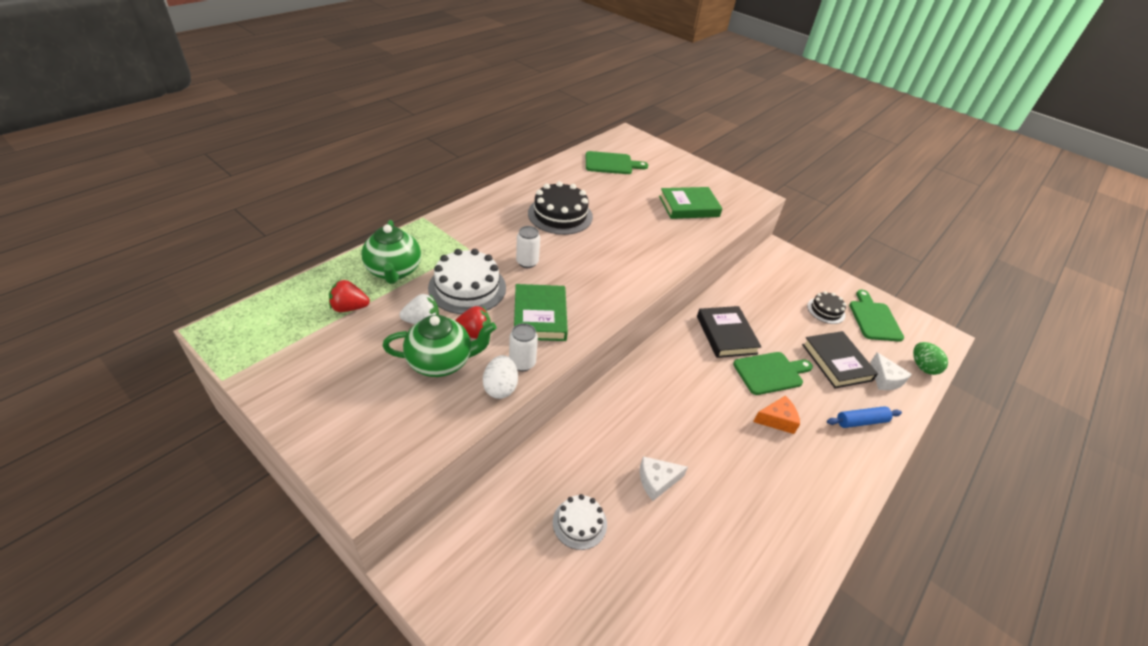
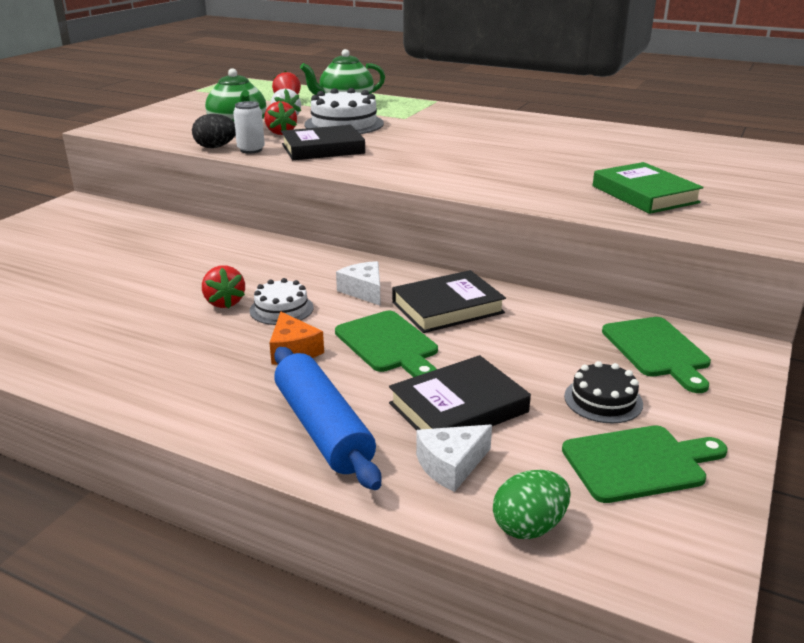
camera: 80 degrees right, 15 degrees down
(500, 388) = (216, 147): white egg -> black egg
(527, 262) = (406, 136): white can -> none
(540, 316) = (323, 149): green book -> black book
(560, 215) = (514, 139): black cake -> none
(579, 523) = (117, 249): white cake -> white cake (281, 309)
(611, 164) = (681, 149): green cutting board -> green cutting board (657, 350)
(657, 481) = (171, 279): white cheese -> white cheese (364, 291)
(705, 449) = (224, 303): none -> red strawberry
(861, 421) = (323, 429): blue rolling pin -> blue rolling pin, size x1.67

